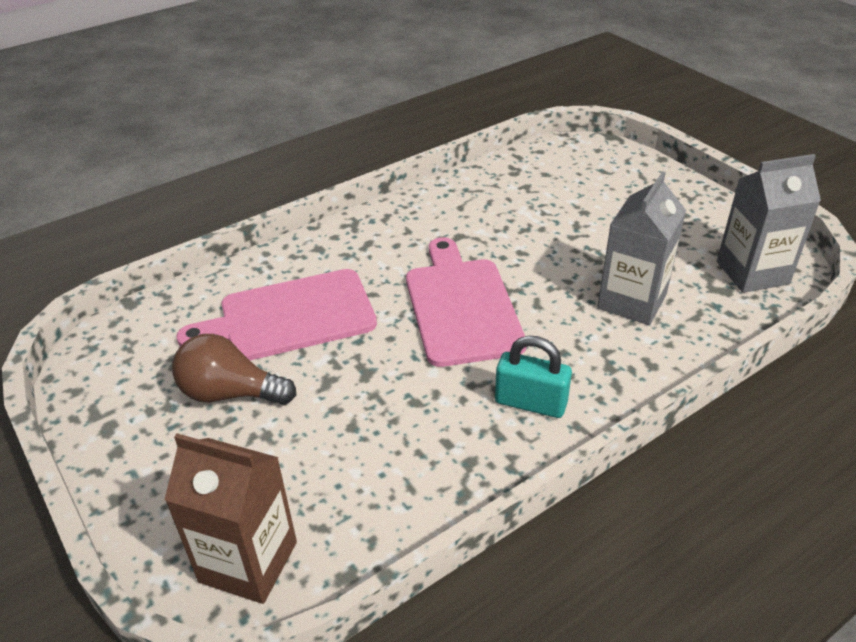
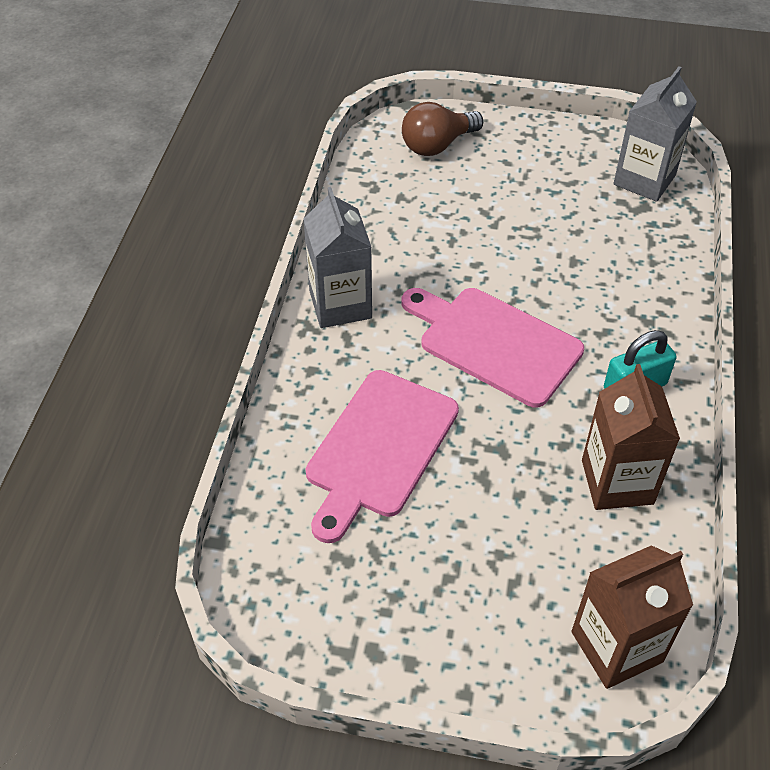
camera: 45 degrees left, 10 degrees up
(230, 393) = (427, 546): brown light bulb -> brown light bulb (437, 145)
(418, 455) = (617, 482): none -> brown carton
(632, 301) = (600, 256): grey carton -> grey carton (340, 304)

